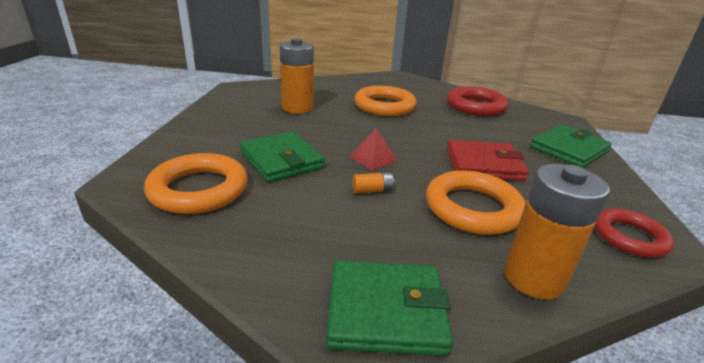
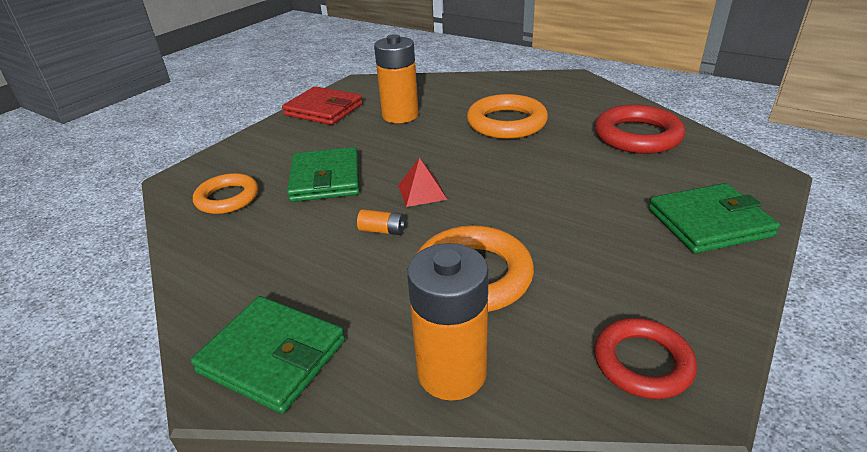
camera: 30 degrees right, 5 degrees up
(199, 189) = (227, 198): orange ring -> orange ring, size x0.66
(484, 164) = (551, 223): red wallet -> red wallet (323, 110)

